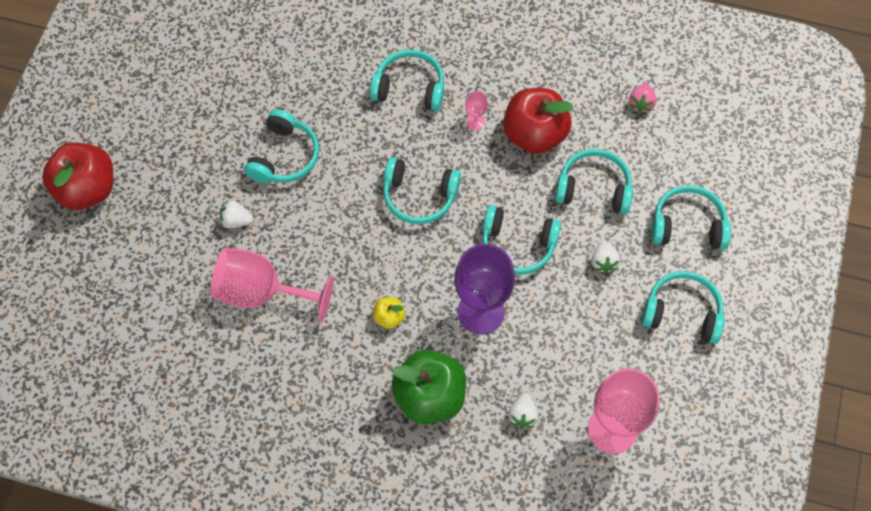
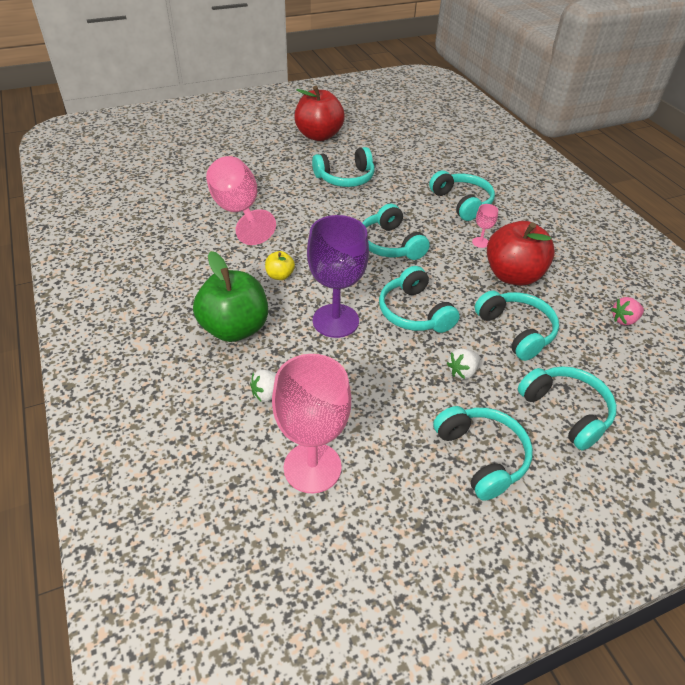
camera: 50 degrees right, 20 degrees down
(87, 189) = (239, 125): red apple -> red apple (319, 135)
(236, 221) = (279, 180): white strawberry -> none

